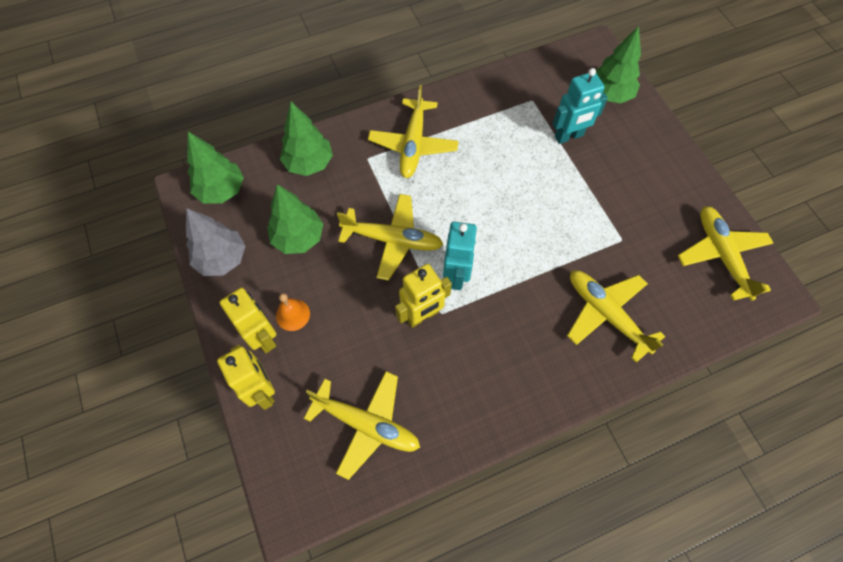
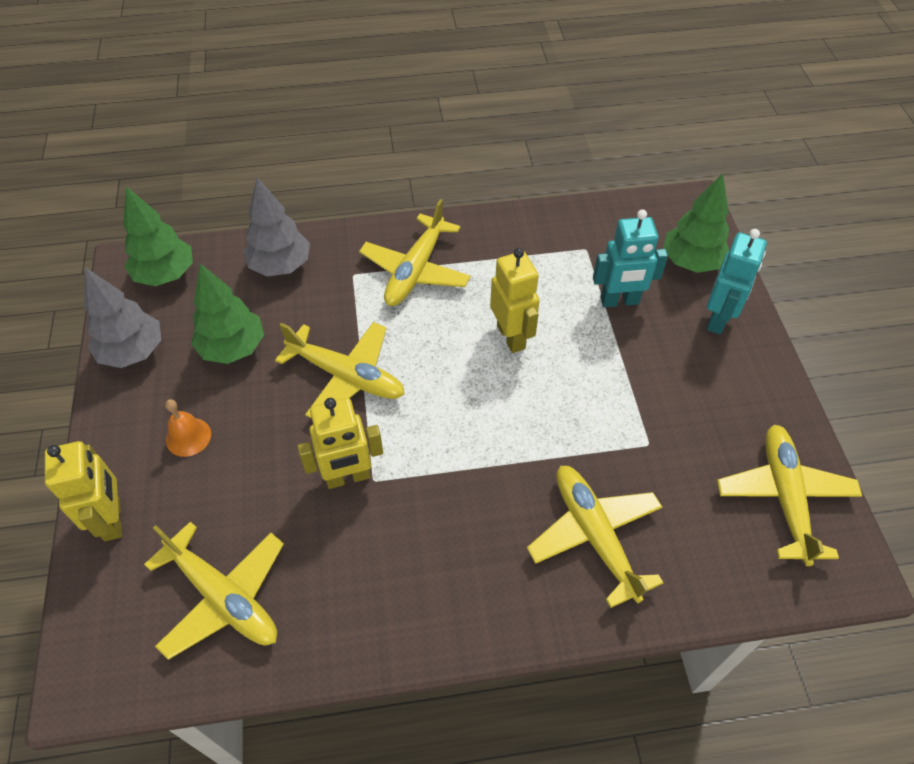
camera: 15 degrees right, 10 degrees down
(263, 337) = (142, 455): yellow robot -> yellow robot (511, 337)
(309, 163) = (280, 266): green tree -> grey tree
(457, 275) = (412, 438): turquoise robot -> turquoise robot (718, 319)

